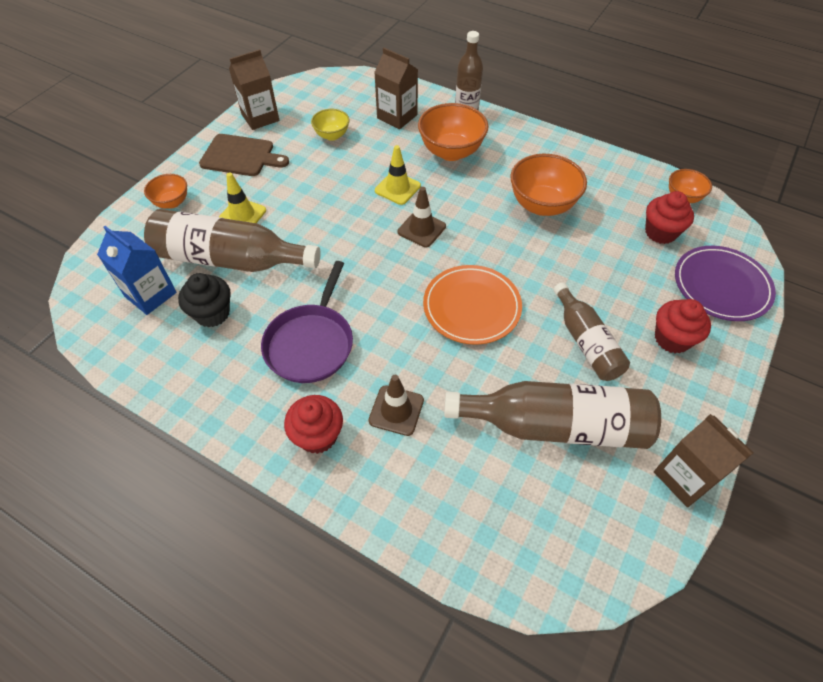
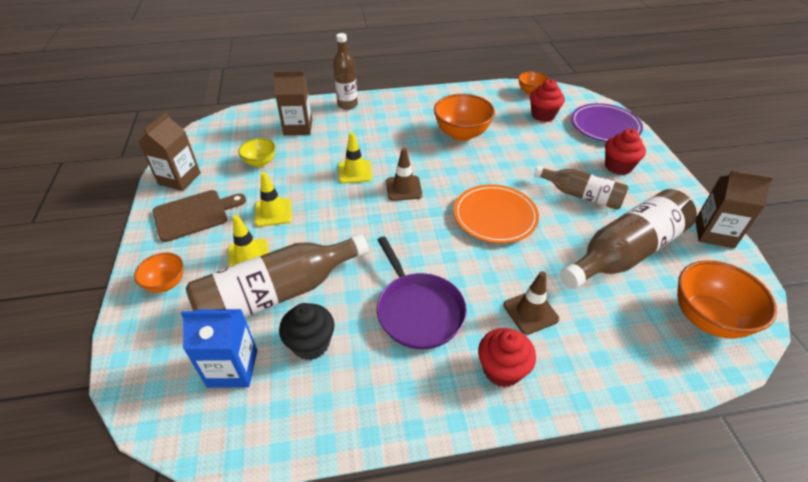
camera: 40 degrees left, 10 degrees down
(295, 188) = (273, 212): none -> yellow traffic cone
(451, 152) = (365, 131): orange bowl -> orange bowl (707, 318)

